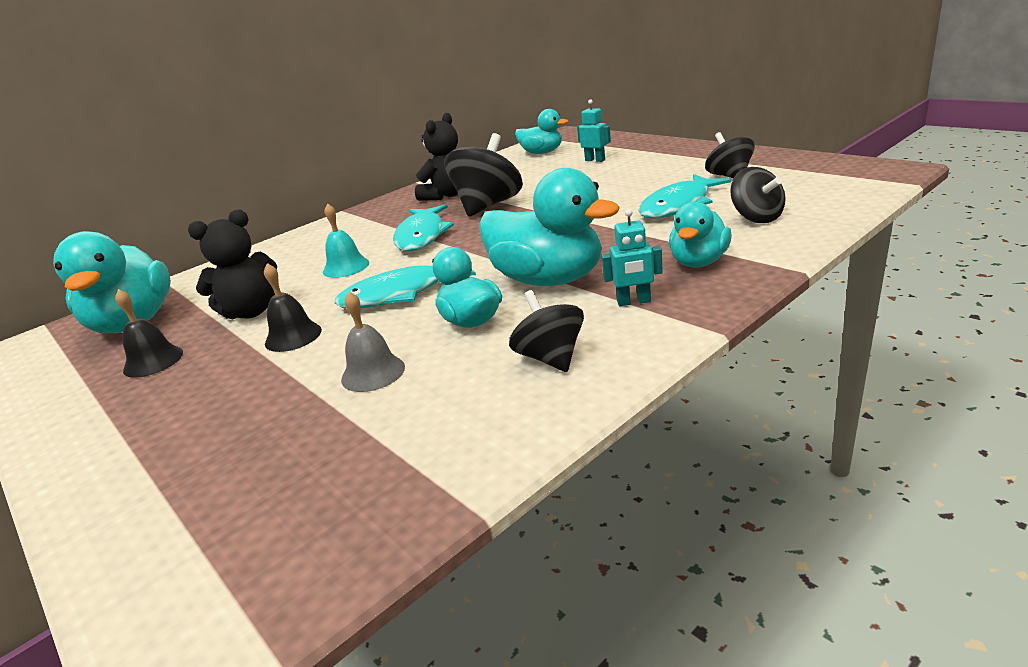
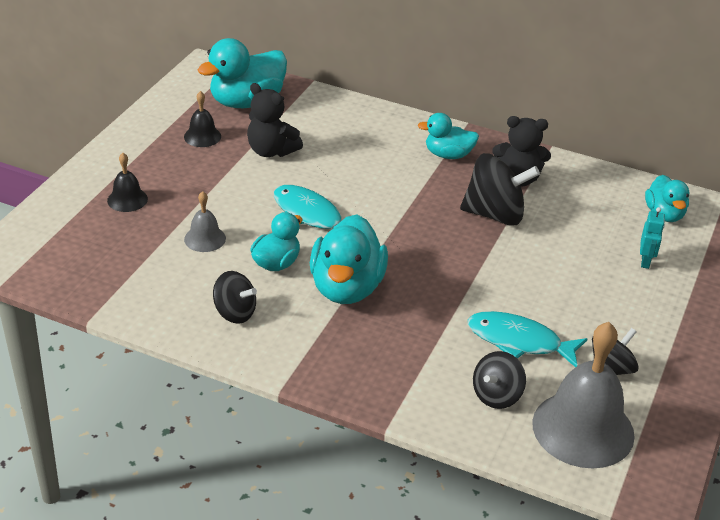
camera: 60 degrees right, 10 degrees up
(293, 336) = (242, 185): black bell -> black bell (127, 199)
(346, 267) = (350, 170): turquoise bell -> none
(422, 236) = (417, 193): turquoise fish -> none
(550, 358) = (234, 313): black spinning top -> black spinning top turned 75 degrees clockwise
(634, 302) = (318, 340): turquoise robot -> none
(699, 262) = (393, 367): turquoise duck -> turquoise duck (448, 155)
(808, 188) = (583, 429): none -> grey bell

